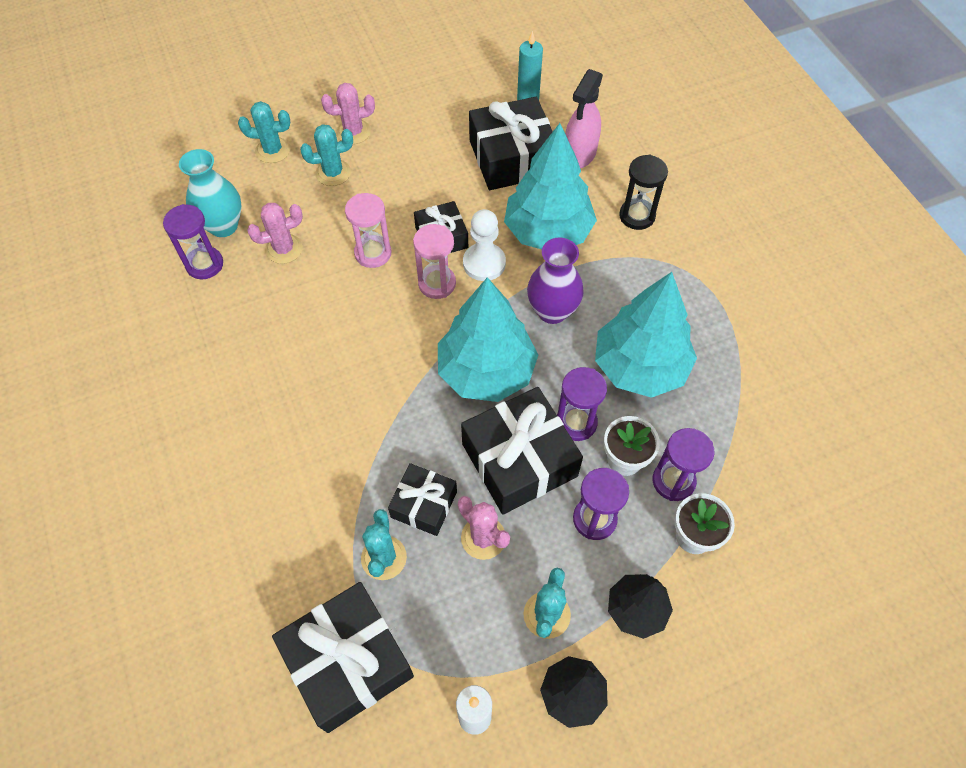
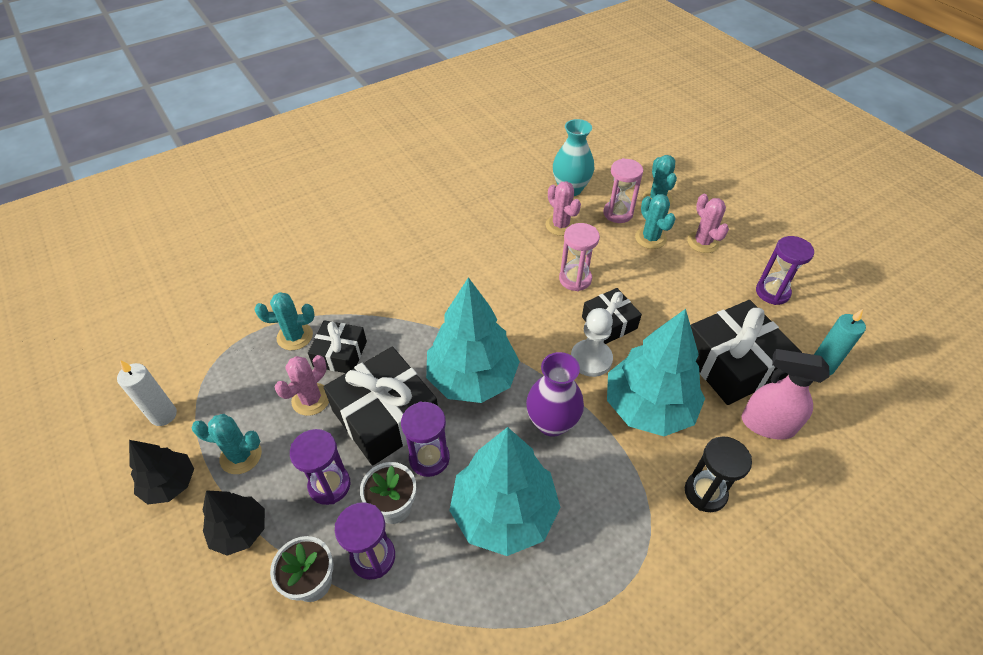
camera: 80 degrees right, 10 degrees down
(204, 264) = (532, 187): purple hourglass -> purple hourglass (772, 292)
(348, 661) = (216, 330): black gift -> none
(437, 283) = (557, 328): pink hourglass -> pink hourglass (618, 213)

